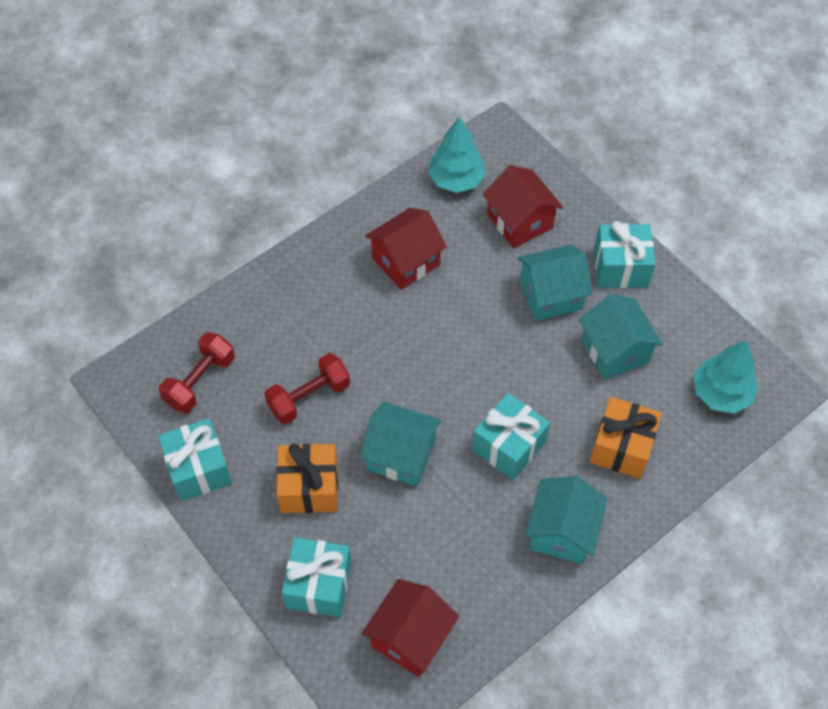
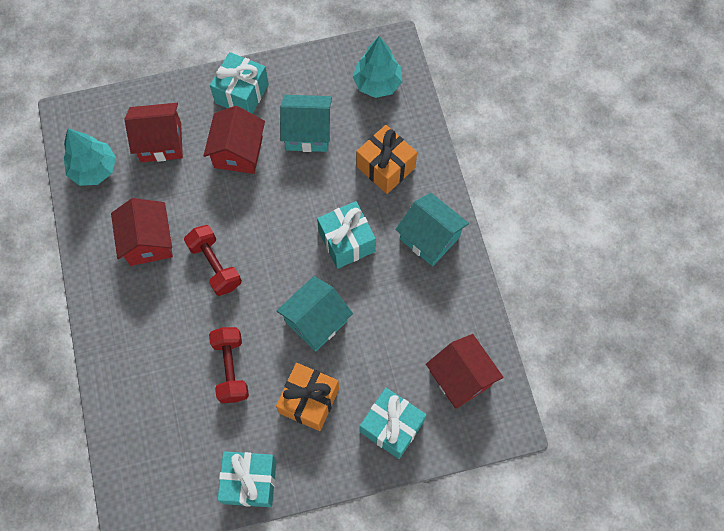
camera: 65 degrees left, 10 degrees up
(200, 381) = (170, 450): red dumbbell -> red dumbbell (215, 265)
(551, 295) = (238, 152): turquoise house -> red house

